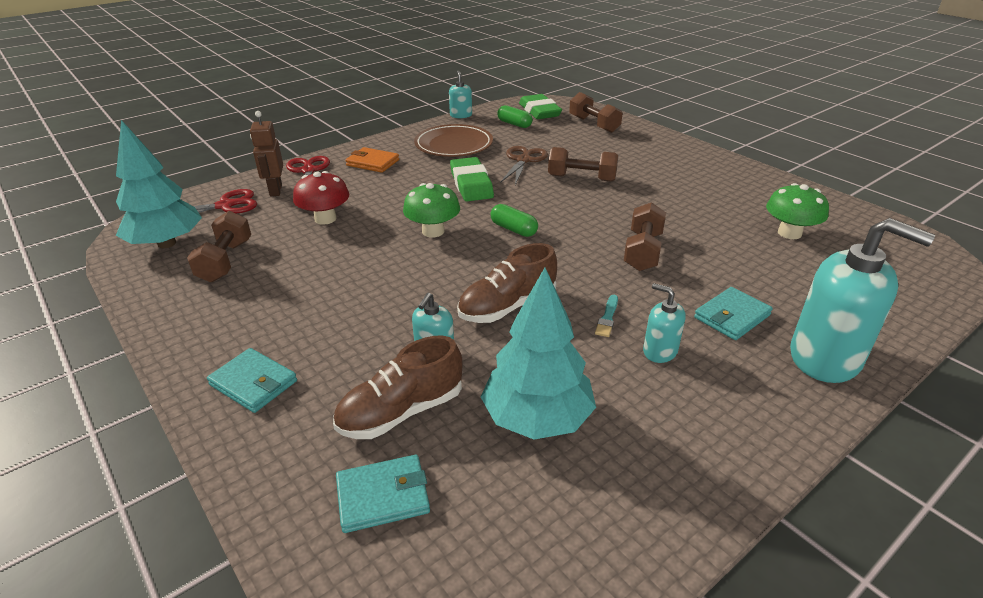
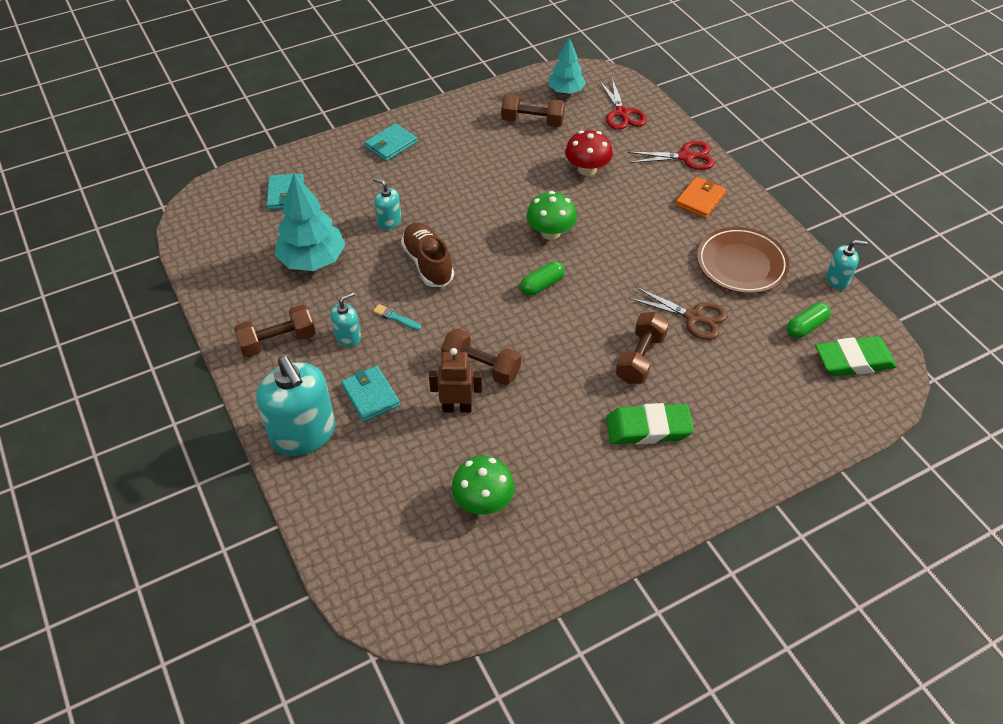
camera: 100 degrees right, 15 degrees up
(167, 243) = (566, 91): turquoise tree -> turquoise tree, size x0.64
(275, 190) = (646, 139): brown robot -> brown robot (457, 407)
(401, 412) = (342, 203): brown shoe -> none
(471, 184) = (639, 267): green eraser -> green eraser (648, 428)
(594, 124) = (803, 409): brown dumbbell -> brown dumbbell (278, 341)
(825, 358) = (303, 434): turquoise soap dispenser -> turquoise soap dispenser turned 75 degrees counterclockwise

